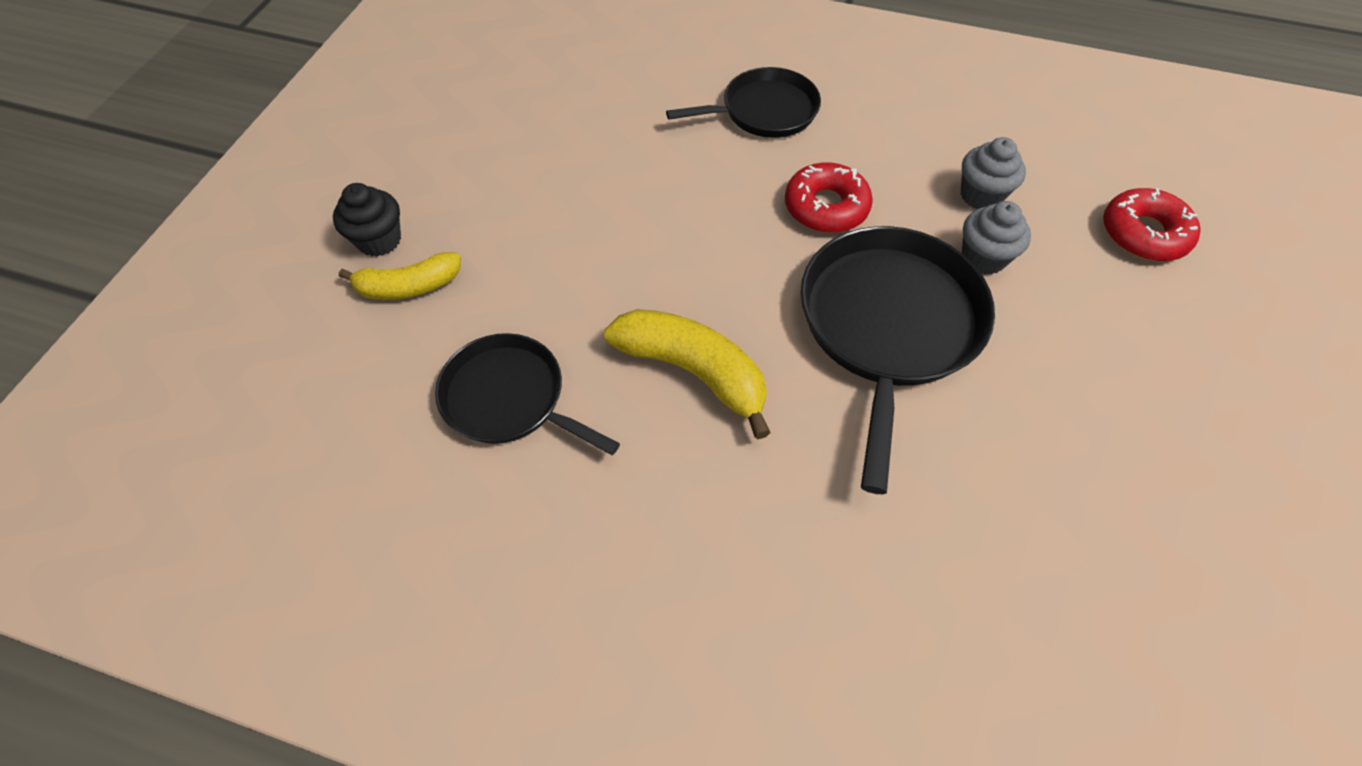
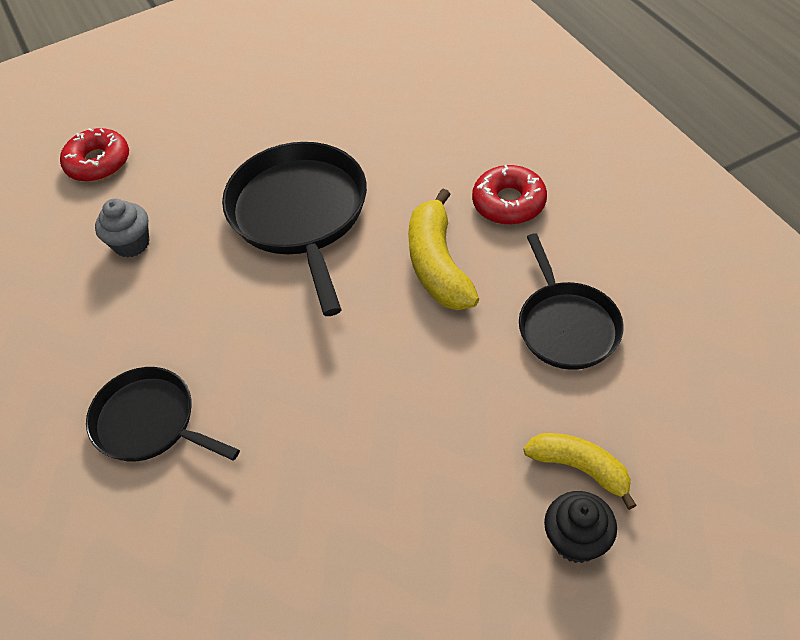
camera: 130 degrees left, 5 degrees down
(826, 207) = (227, 307): red donut -> red donut (509, 203)
(888, 325) = (300, 214): black pan -> black pan turned 105 degrees clockwise
(983, 258) = (194, 210): grey cupcake -> none

